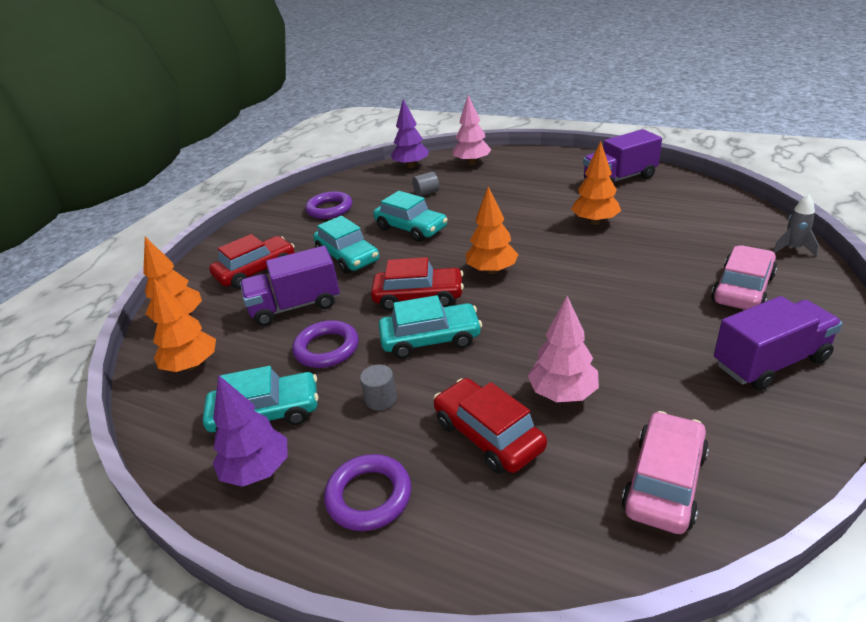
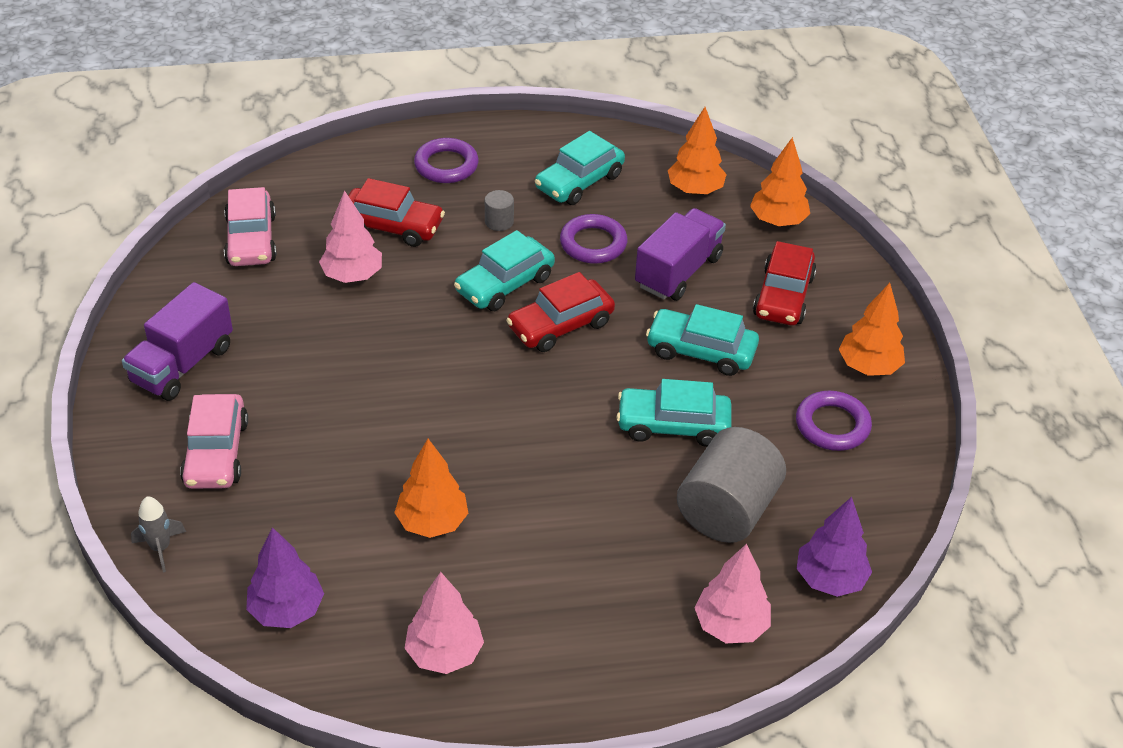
camera: 140 degrees right, 10 degrees up
(257, 470) = (539, 151): purple tree -> purple tree (287, 610)
(426, 193) = (727, 510): grey cylinder -> grey cylinder, size x2.35
(492, 271) = (509, 388): orange tree -> orange tree (868, 366)
(619, 179) = (444, 653): purple truck -> pink tree

